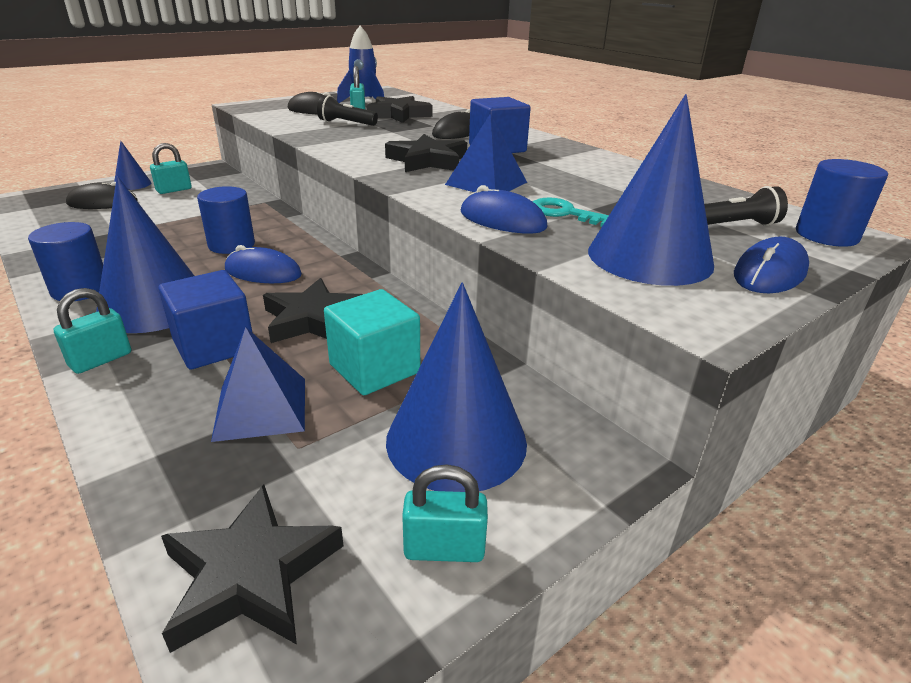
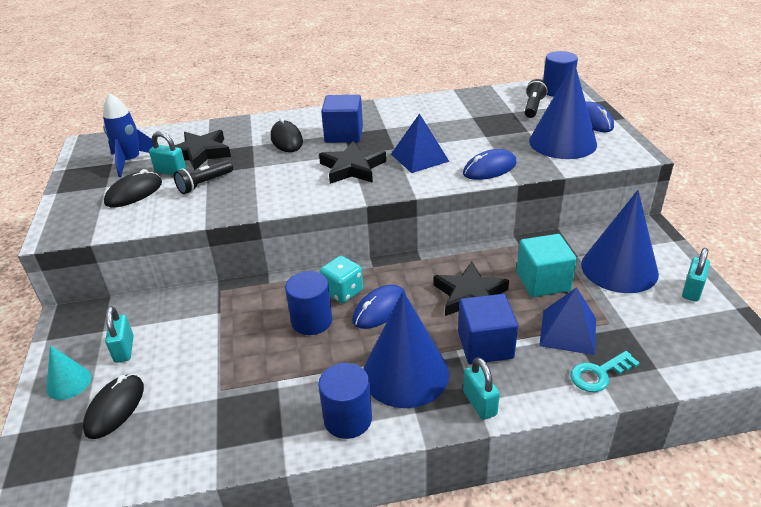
camera: 60 degrees left, 5 degrees up
(132, 184) = (69, 382): blue cone -> turquoise cone
(251, 574) = (697, 349): black star -> none
(286, 249) = (343, 292): none -> turquoise dice
(565, 213) = (490, 146): turquoise key -> turquoise key (599, 374)

